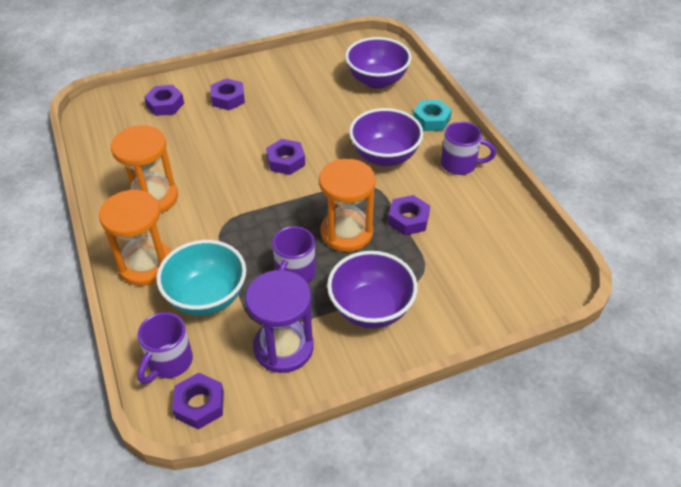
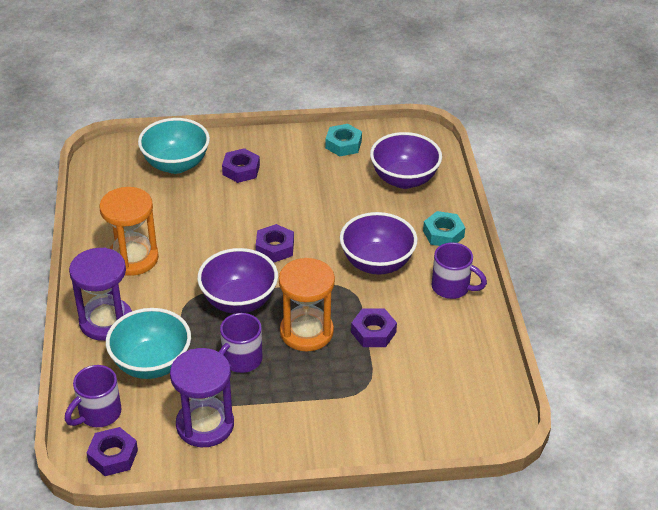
camera: 15 degrees right, 5 degrees down
(146, 265) = (106, 321): orange hourglass -> purple hourglass
(165, 105) = (176, 164): purple nut -> turquoise bowl
(311, 61) = (343, 144): none -> turquoise nut
(371, 309) = (300, 409): purple bowl -> purple bowl (239, 301)

